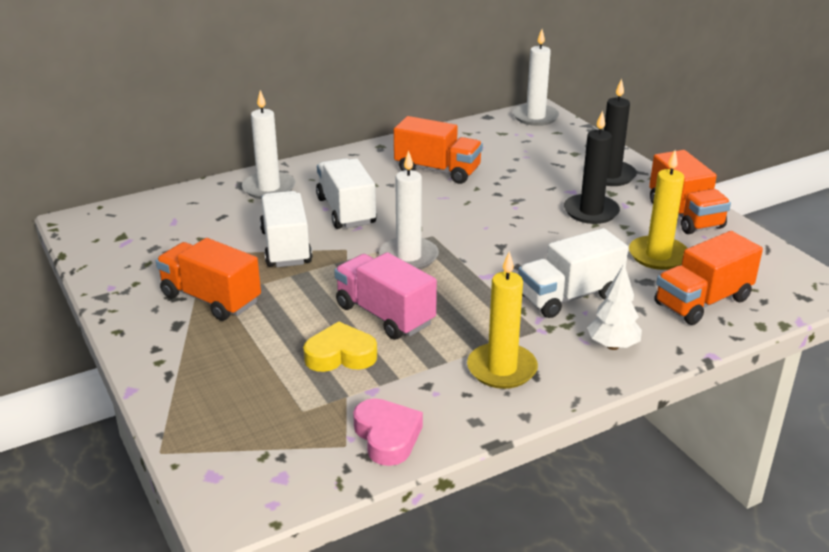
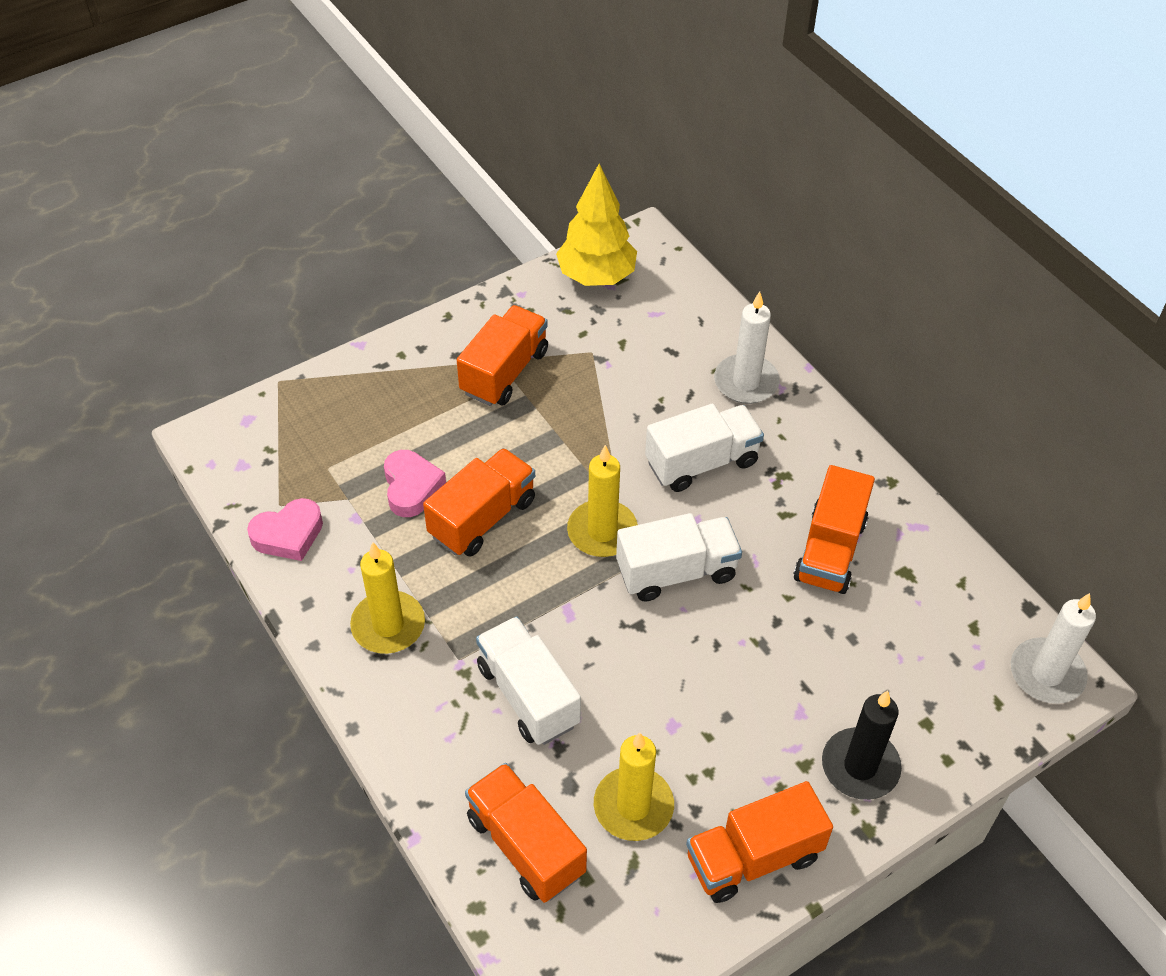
camera: 85 degrees right, 20 degrees up
(112, 246) = (596, 277): none -> yellow tree
(286, 247) = (610, 417): white truck -> white truck (676, 572)
(340, 355) = (411, 487): yellow heart -> pink heart
(385, 315) = (482, 518): pink truck -> orange truck
(408, 257) = (602, 531): white candle -> yellow candle
(591, 212) = (743, 733): black candle -> none
(612, 346) = (430, 734): white tree -> none

